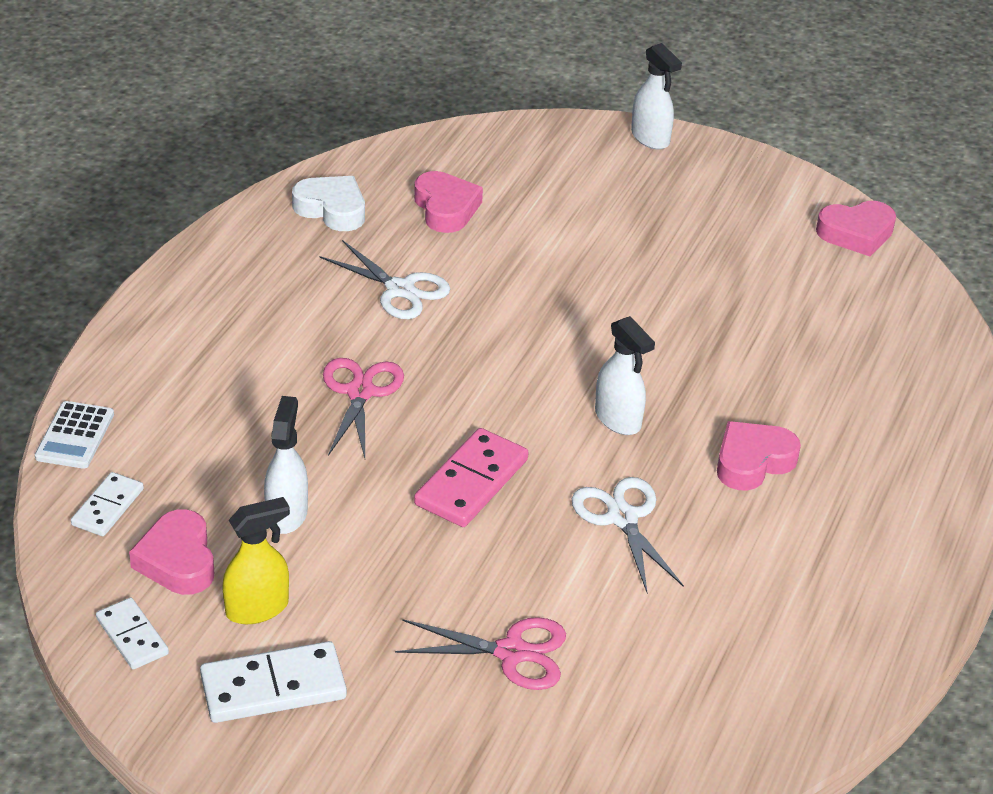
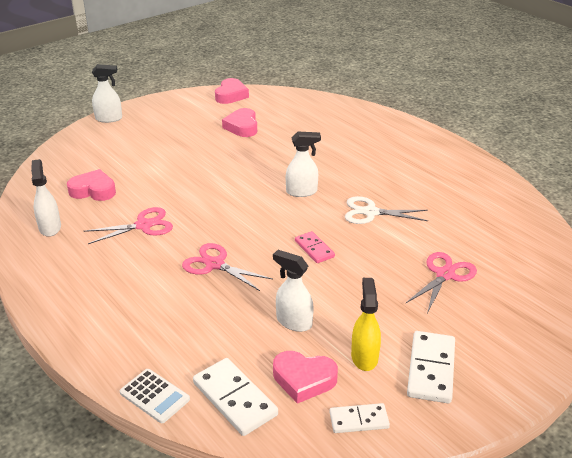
camera: 60 degrees left, 5 degrees down
(107, 507) = (234, 399): white domino -> white domino, size x1.62
(332, 209) = (50, 227): white heart -> white spray bottle
(400, 290) = (143, 225): white scissors -> pink scissors
(472, 482) = (314, 249): pink domino -> pink domino, size x0.62
(753, 462) = (357, 167): pink heart -> pink heart (242, 127)

